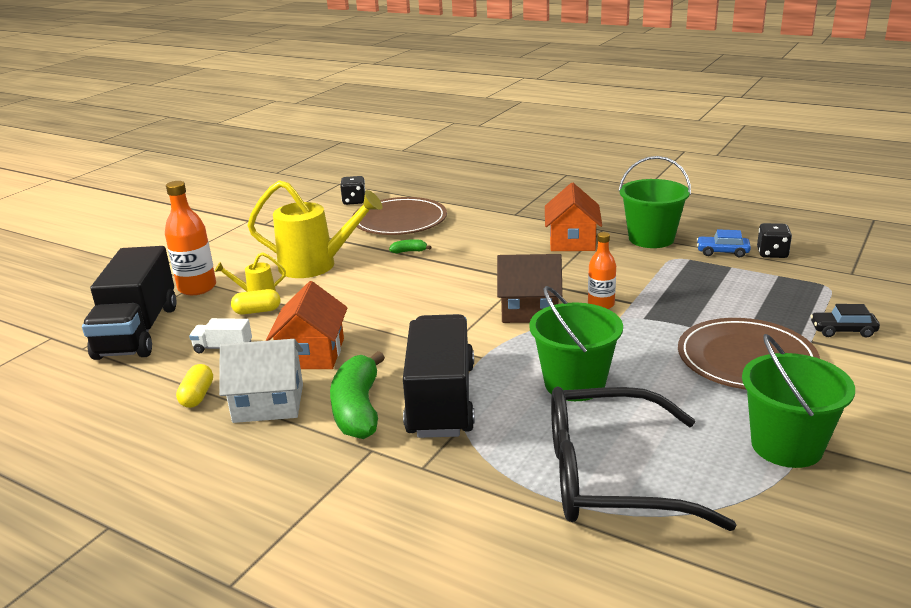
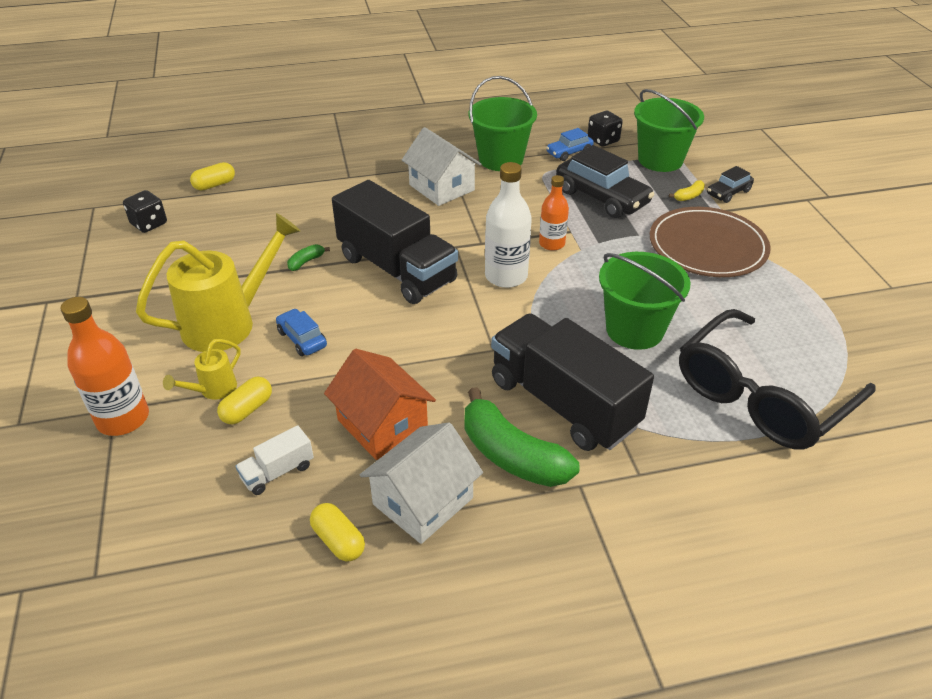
camera: 45 degrees left, 15 degrees up
(138, 331) = (137, 512): black truck -> black truck (397, 269)
(341, 290) = (302, 339): none -> blue car
(400, 221) = (241, 229): brown plate -> none
(422, 193) = (214, 185): none -> yellow capsule
(529, 310) = (506, 276): brown house -> white bottle
(572, 241) = (441, 187): orange house -> white house
(700, 291) = (602, 197): none -> black car
(786, 446) = (815, 306): green bucket -> green bucket (660, 160)
(792, 319) = (689, 196): none -> yellow banana

